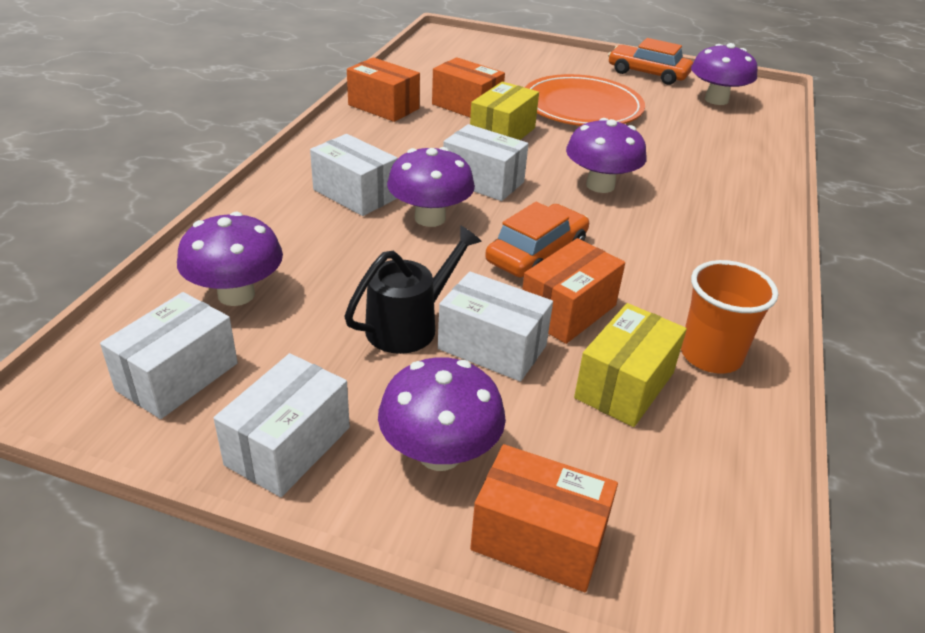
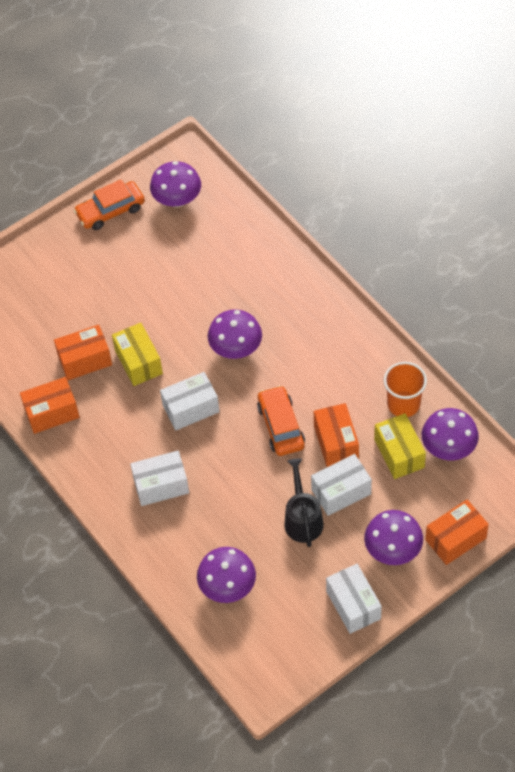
camera: 50 degrees left, 20 degrees up
(177, 376) = (279, 634): white box -> none
(430, 218) = (213, 459): purple mushroom -> purple mushroom (448, 447)
(582, 106) = (132, 289): orange plate -> none

